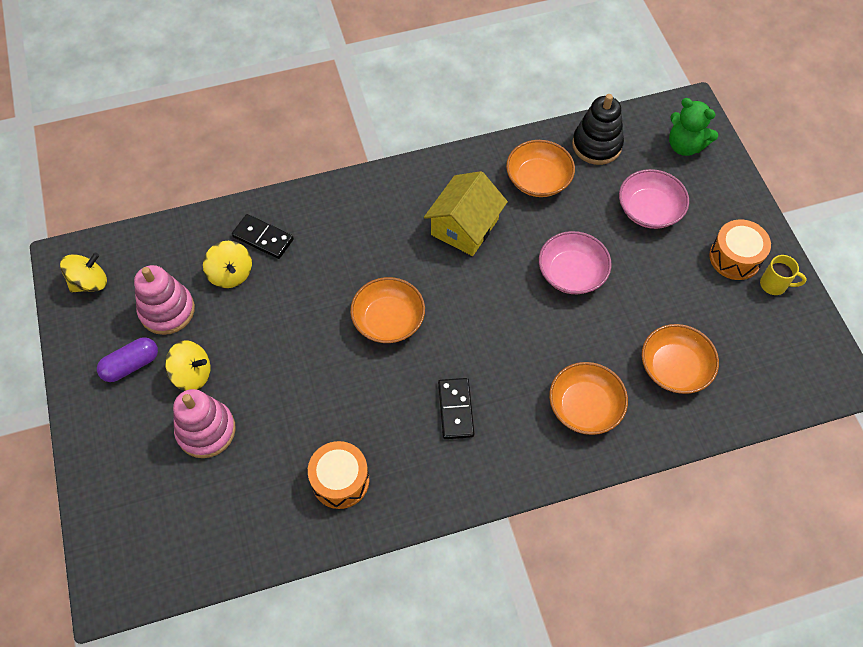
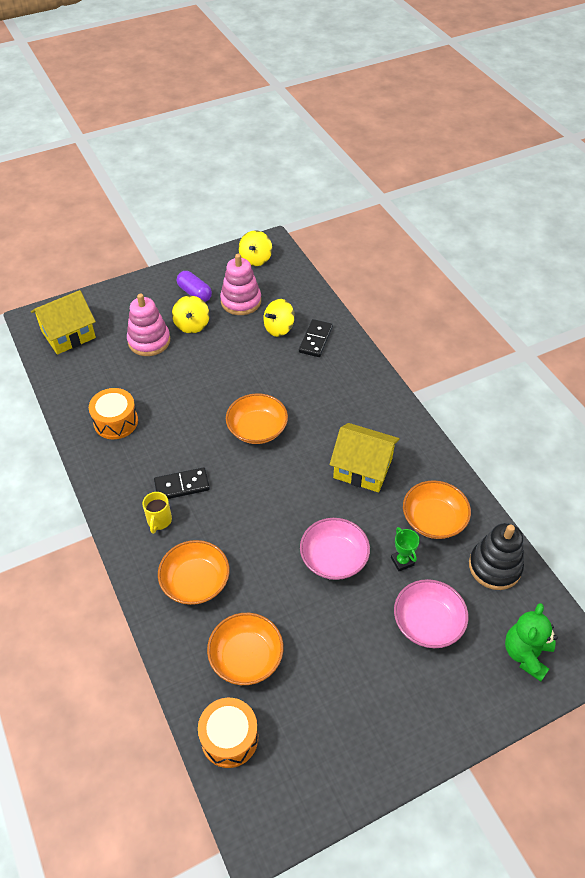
camera: 80 degrees right, 10 degrees down
(90, 282) = (255, 259): yellow spinning top -> yellow spinning top turned 60 degrees clockwise
(158, 540) = (68, 334): none -> yellow house
(582, 216) = (402, 561): none -> green trophy
(735, 258) = (390, 713): orange drum -> orange drum (229, 738)
(774, 285) = (365, 758): yellow mug -> yellow mug (159, 521)

